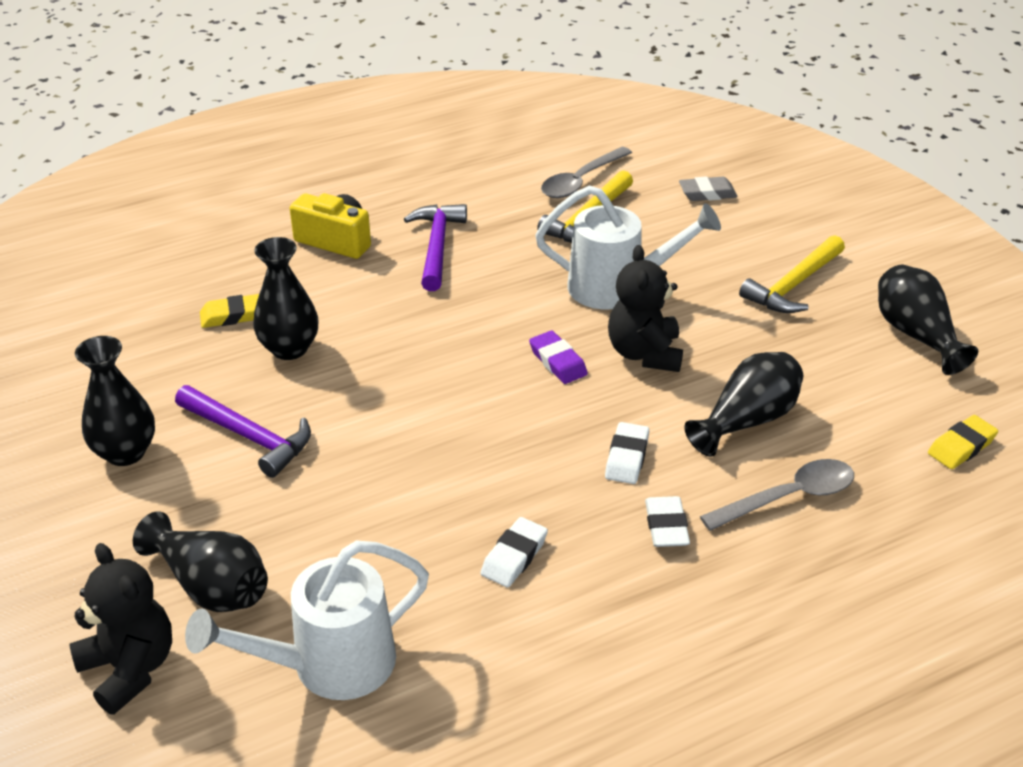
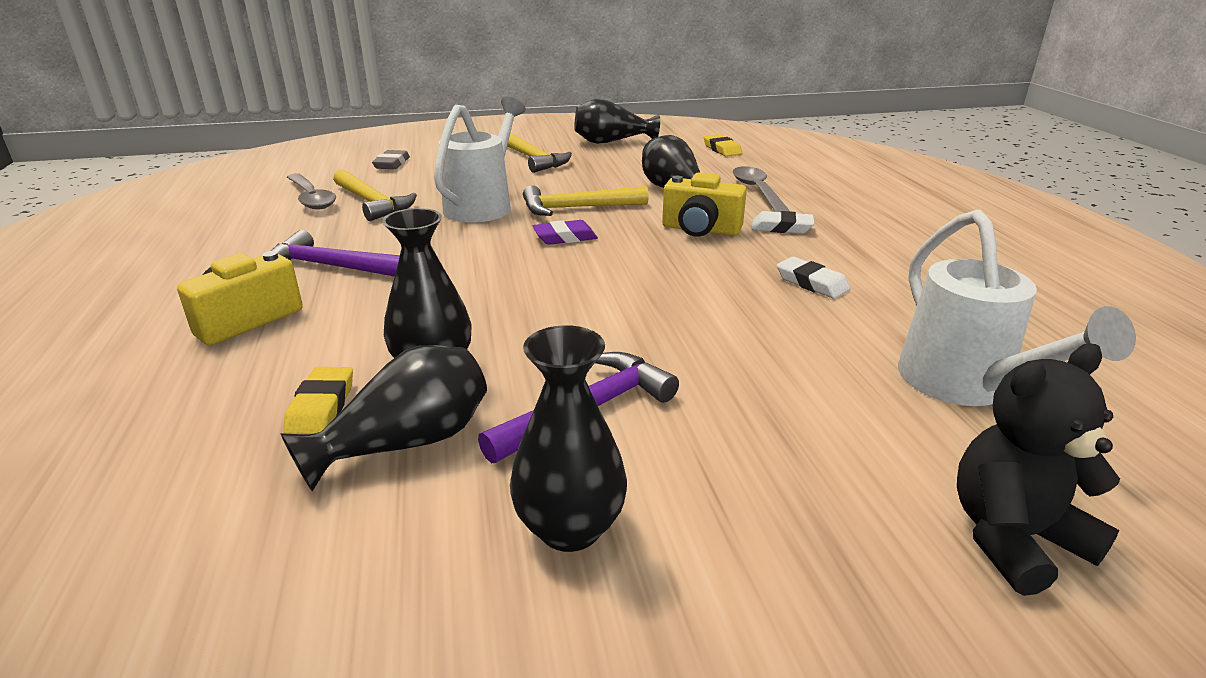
camera: 75 degrees left, 10 degrees down
(211, 586) = (855, 458): black vase -> black vase (406, 443)
(627, 457) = (700, 229): white eraser -> yellow camera
(644, 353) = (577, 208): black teddy bear -> yellow hammer

